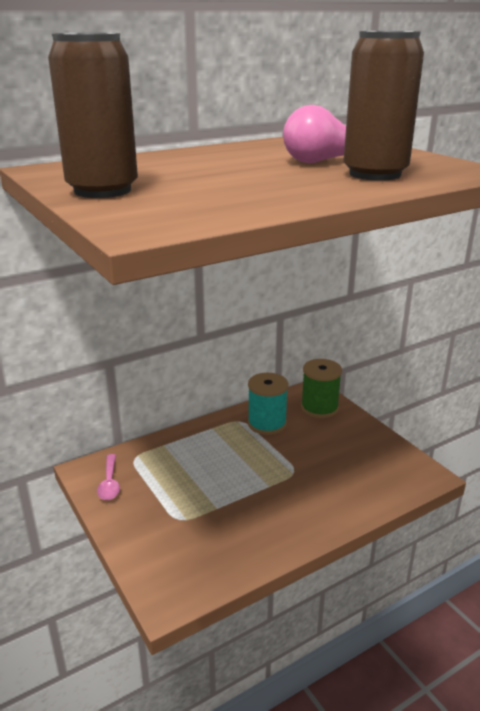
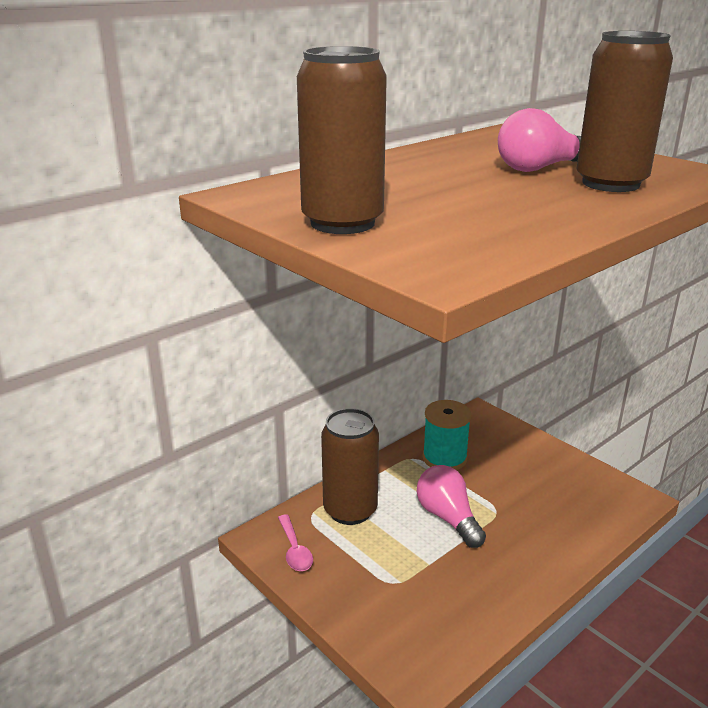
camera: 10 degrees left, 0 degrees up
(169, 457) = (350, 510): none -> brown can
(249, 472) = (448, 518): none -> pink light bulb
(319, 408) = (494, 433): green spool -> none

